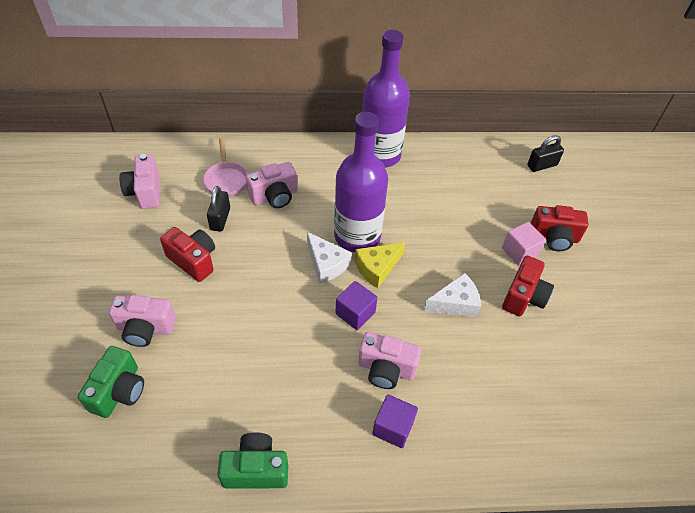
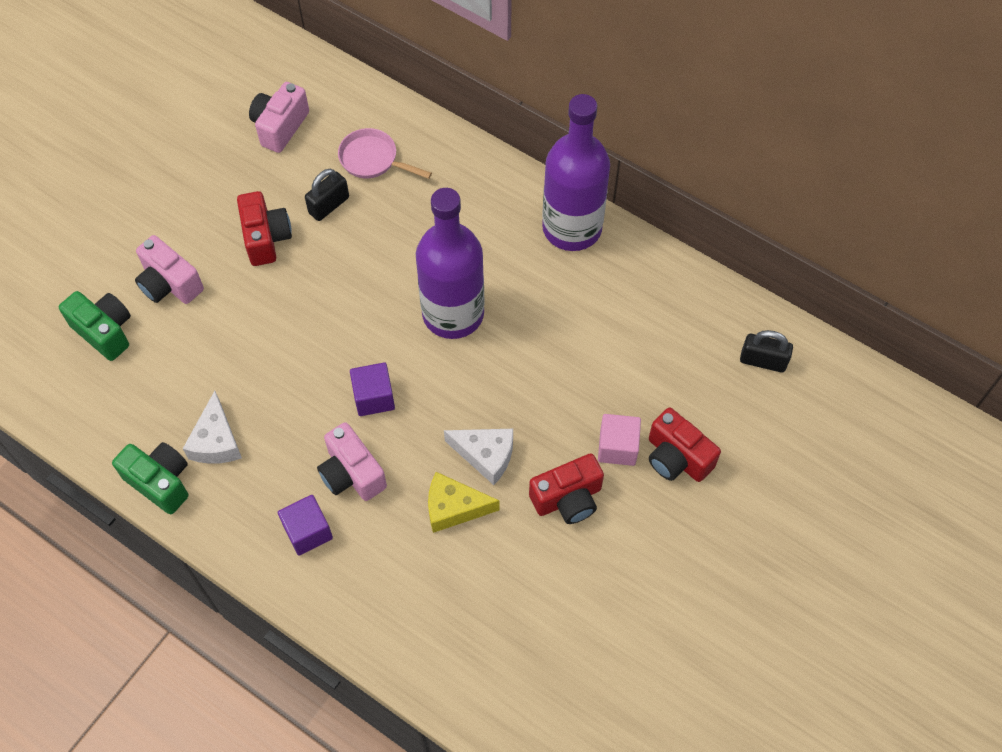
camera: 40 degrees right, 10 degrees up
(119, 391) = (105, 331): green camera -> green camera turned 105 degrees counterclockwise
(226, 179) = (373, 160): pink pan -> pink pan turned 90 degrees clockwise
(274, 196) = (406, 211): pink camera -> none
(326, 264) = (392, 325): white cheese -> white cheese (216, 441)
(377, 268) = (440, 363): yellow cheese -> yellow cheese (454, 508)

